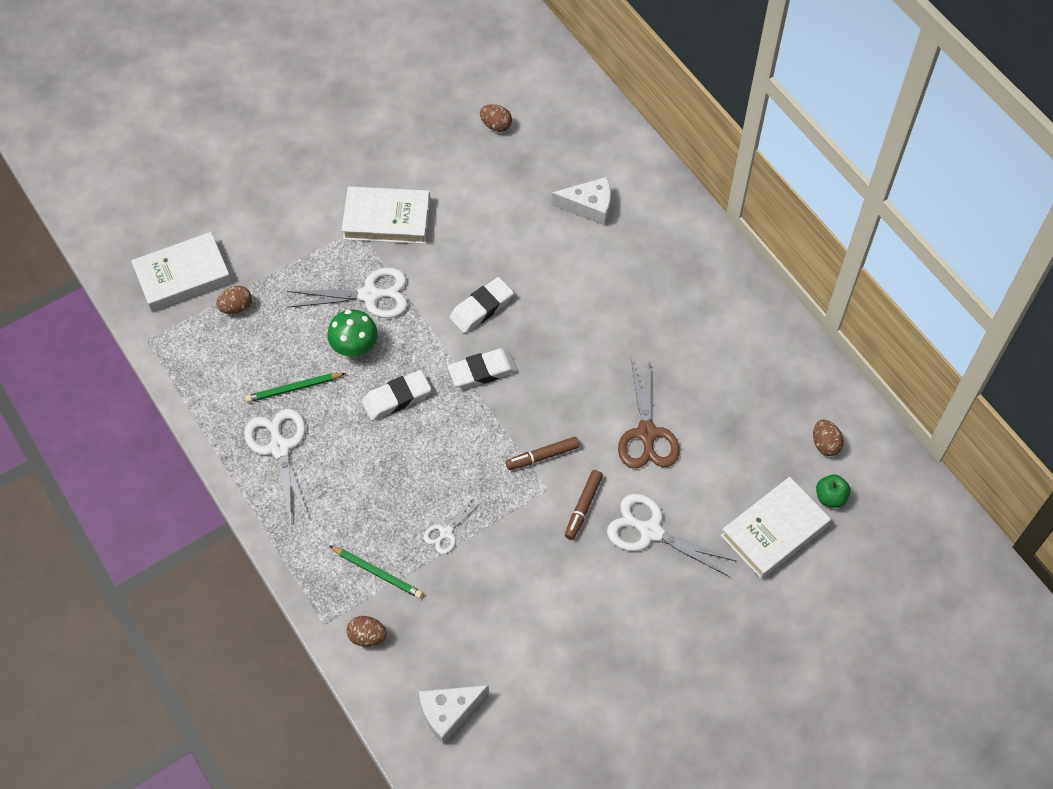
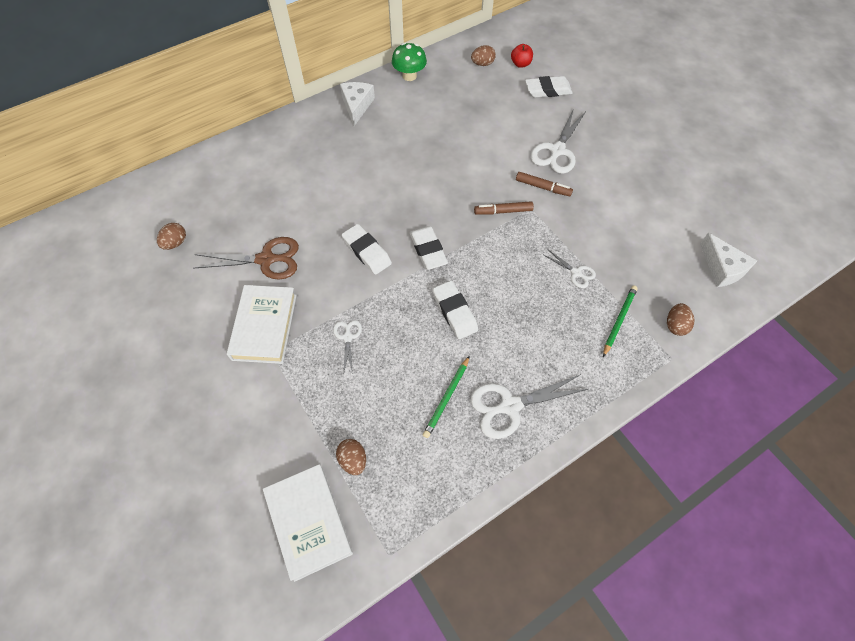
camera: 90 degrees left, 0 degrees up
(294, 388) = (446, 398): green pencil -> green pencil turned 45 degrees clockwise
(354, 346) = (402, 347): green mushroom -> green mushroom (409, 76)
(370, 295) = (347, 337): white scissors -> white scissors, size x0.53
(542, 456) = (503, 211): brown marker -> brown marker turned 105 degrees clockwise
(589, 206) = (274, 180): white cheese -> white cheese (357, 106)
(647, 434) = (480, 151): brown scissors -> brown scissors (266, 259)
(774, 530) = (548, 90): white book -> white eraser
(830, 497) = (520, 64): green apple -> red apple

